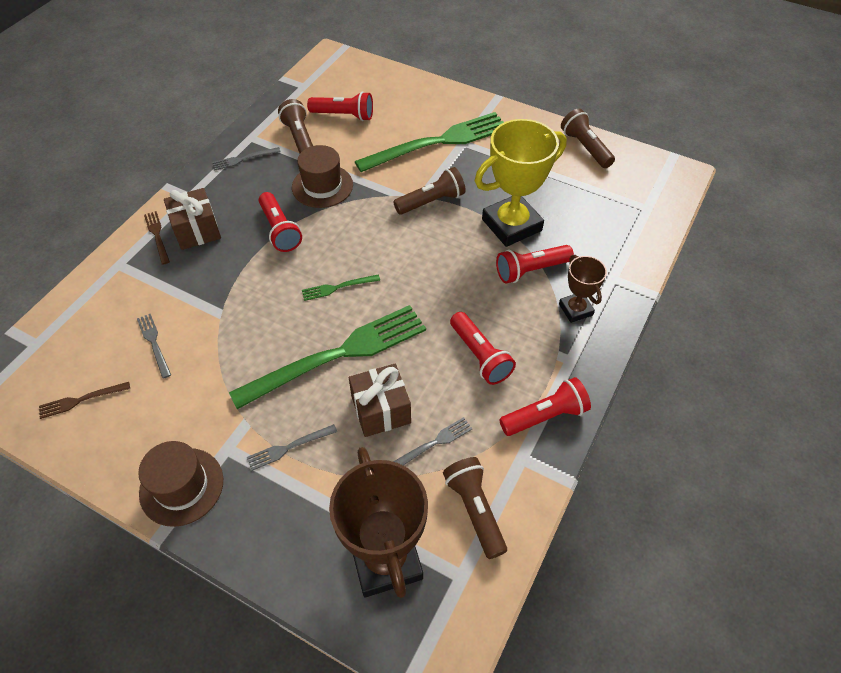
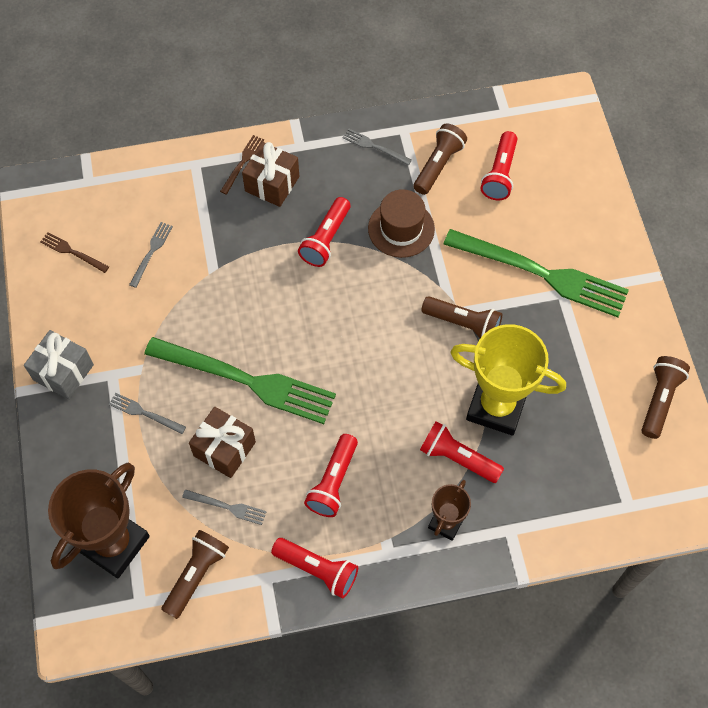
camera: 50 degrees right, 10 degrees up
(181, 486) = (63, 372): brown hat -> grey gift
(338, 287) = (308, 328): green fork -> none
(344, 115) = (500, 174): red flashlight -> red flashlight turned 45 degrees clockwise

